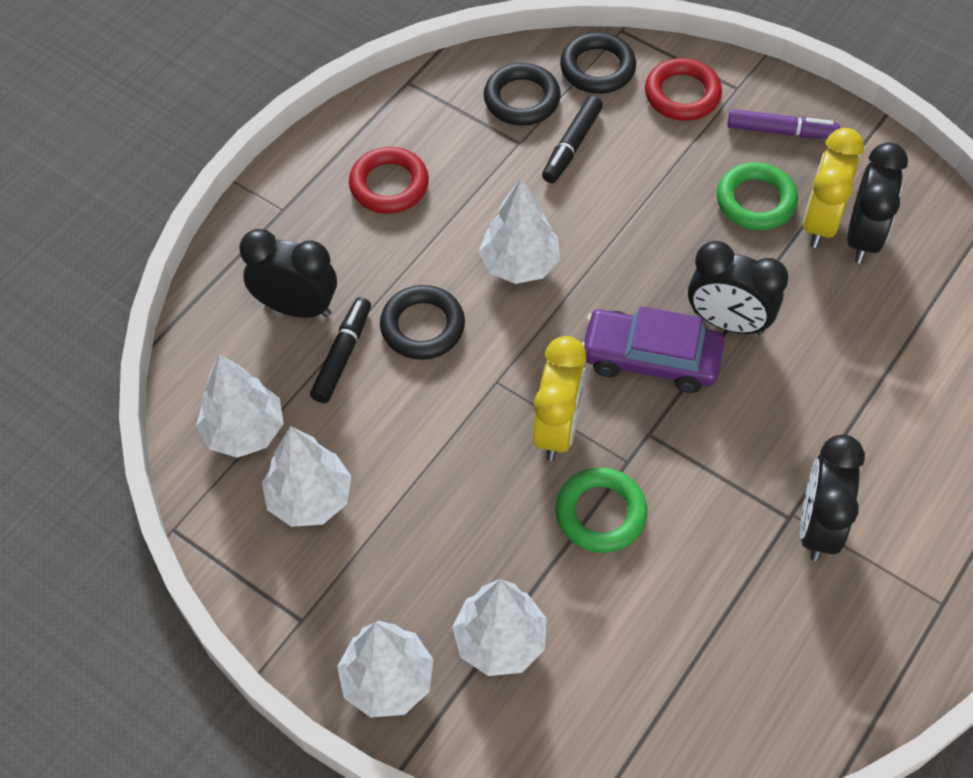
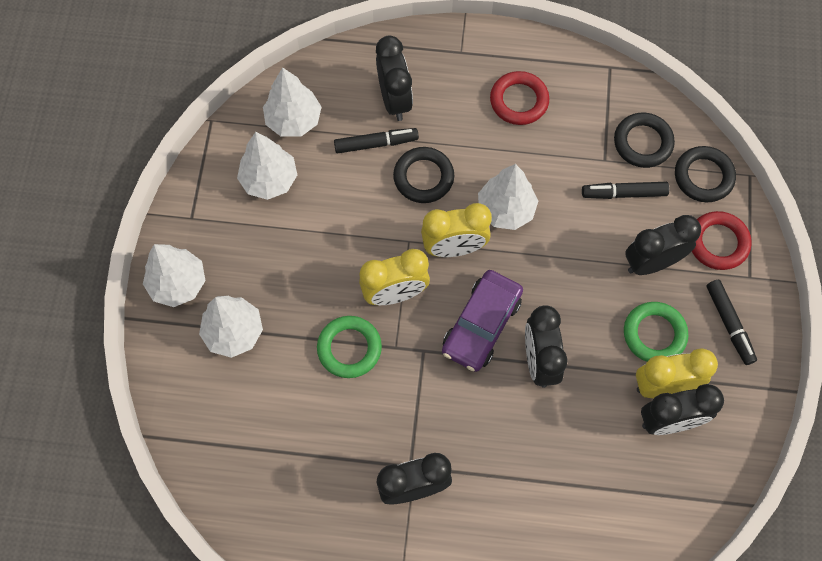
camera: 60 degrees right, 10 degrees up
(535, 339) = (454, 248): none -> yellow clock
(650, 358) = (481, 325): purple car -> purple car turned 135 degrees counterclockwise
(670, 161) = (652, 262): none -> black clock
(781, 131) = (729, 324): purple marker -> black marker

